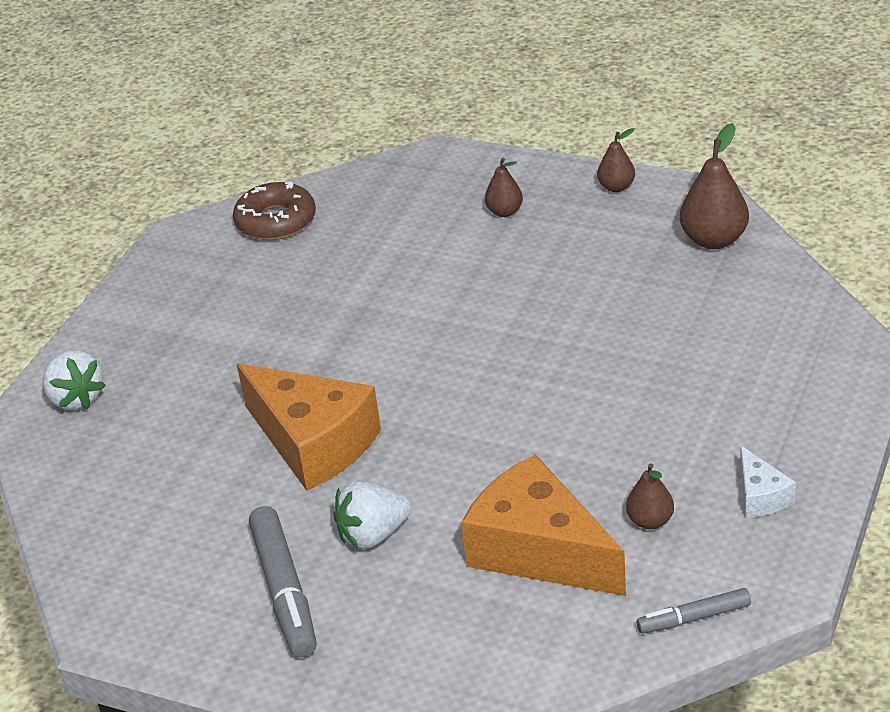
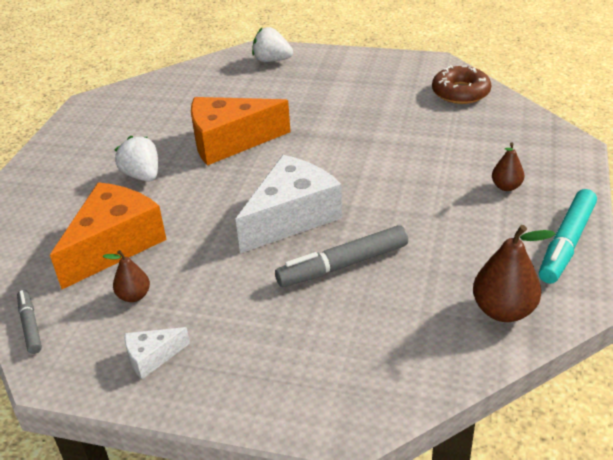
camera: 80 degrees right, 0 degrees up
(76, 398) = (272, 60): white strawberry -> white strawberry turned 60 degrees clockwise
(284, 591) = (102, 152): grey marker -> grey marker (343, 265)
(313, 443) = (229, 142): orange cheese -> orange cheese turned 45 degrees clockwise
(519, 382) = (292, 217): none -> white cheese
(616, 187) = (566, 243): brown pear -> turquoise marker

